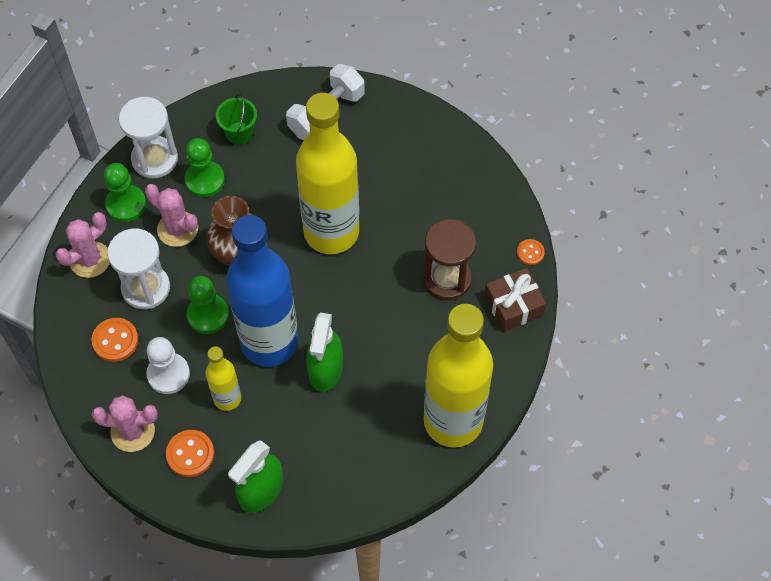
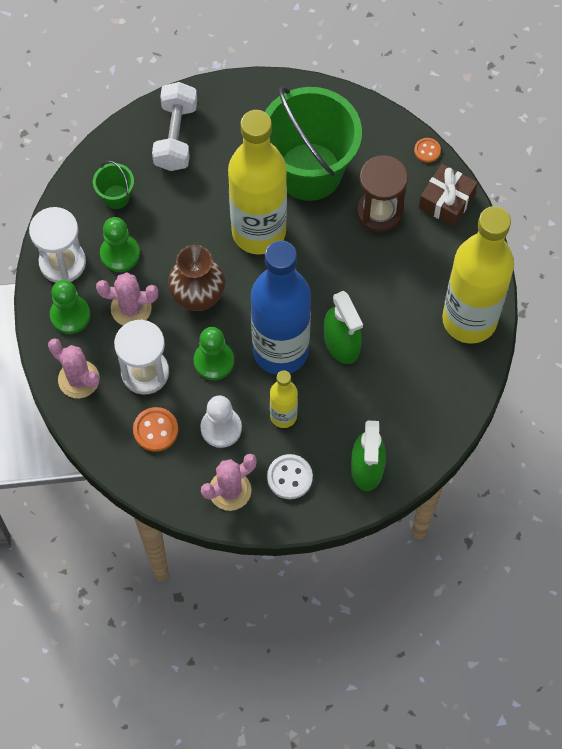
camera: 35 degrees left, 5 degrees up
(90, 259) = (78, 379): pink cactus -> pink cactus turned 60 degrees counterclockwise
(190, 454) = (289, 477): orange button -> white button
(413, 208) = (309, 171): none -> green bucket

